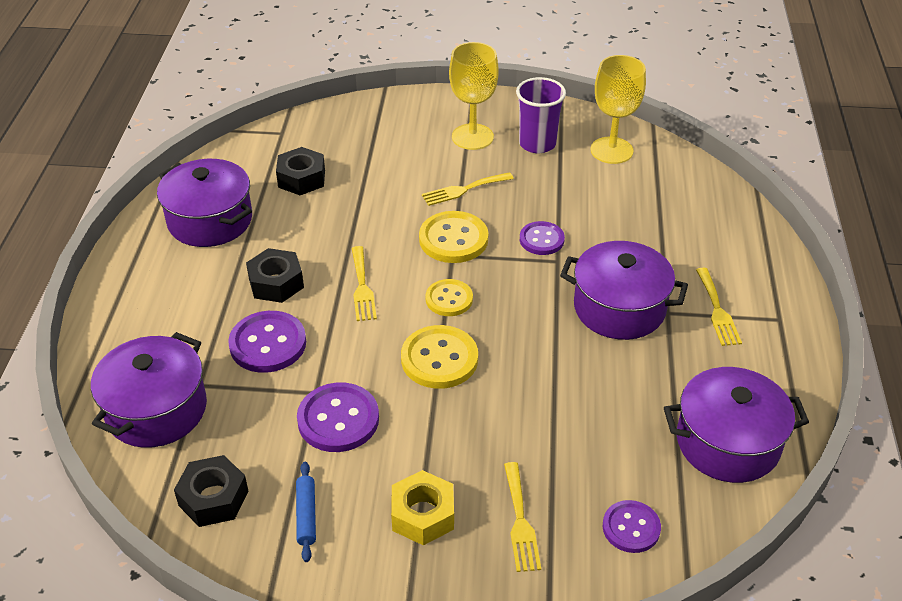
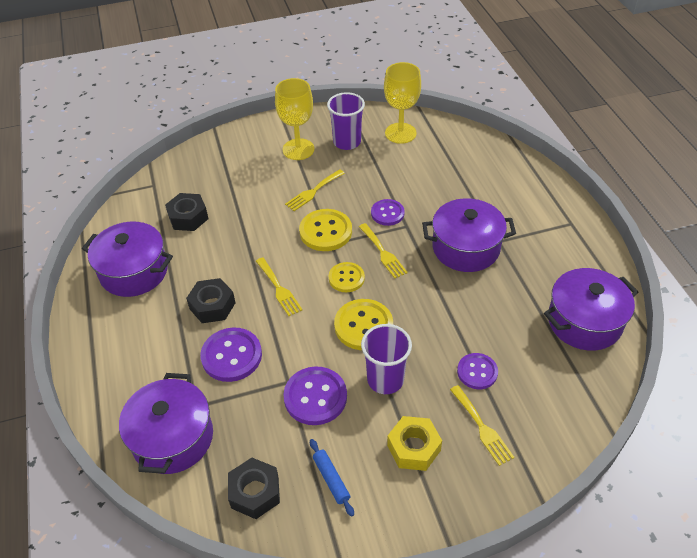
camera: 20 degrees left, 5 degrees up
(431, 427) = (385, 379): none -> purple cup
(631, 528) = (556, 405): purple button -> purple button (477, 372)
(717, 310) = (529, 229): yellow fork -> yellow fork (383, 253)

